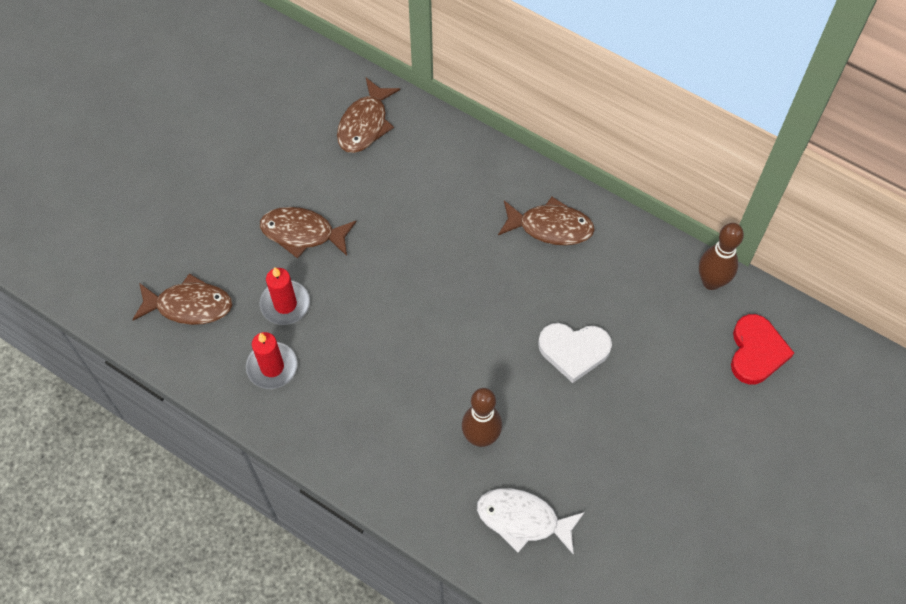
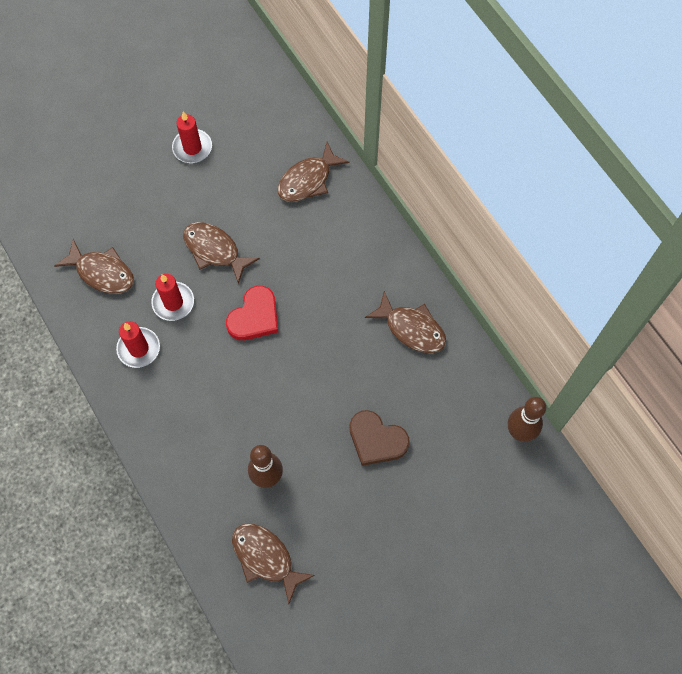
camera: 25 degrees right, 5 degrees up
(222, 139) = (192, 148): none -> red candle
(523, 520) = (266, 558): white fish -> brown fish
(574, 351) = (376, 440): white heart -> brown heart
(756, 352) = (525, 508): red heart -> red heart (254, 317)

